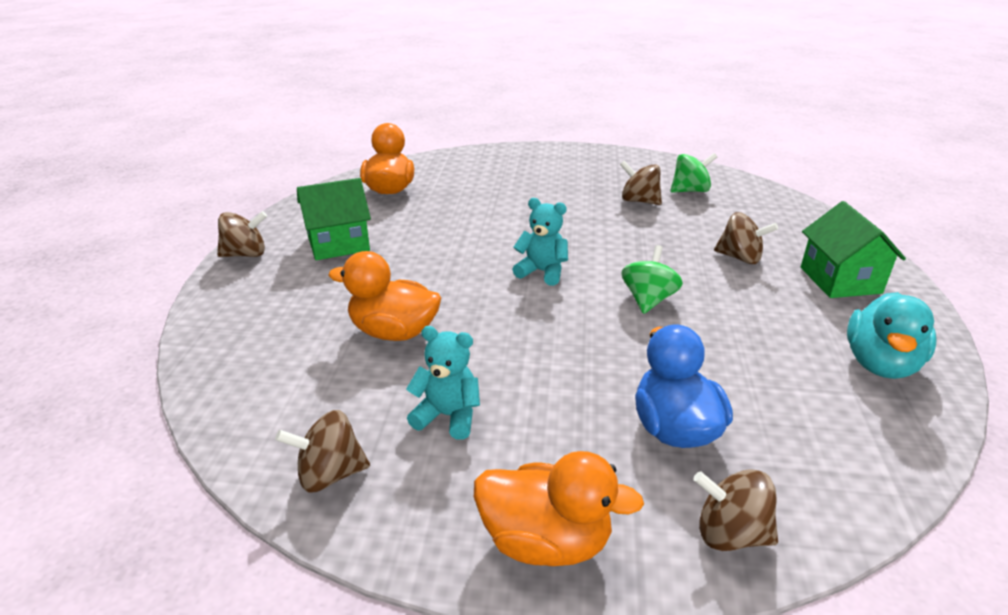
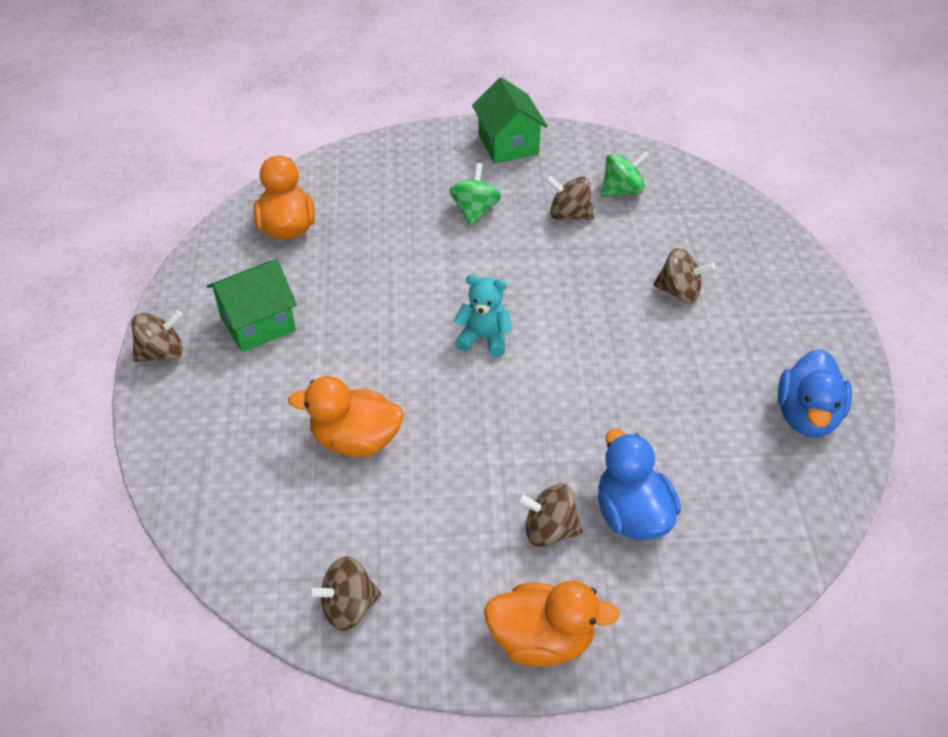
camera: 10 degrees left, 15 degrees up
(448, 416) = (433, 531): turquoise teddy bear -> none
(648, 300) = (594, 363): green spinning top -> green spinning top (475, 210)
(730, 534) = (683, 610): brown spinning top -> brown spinning top (549, 530)
(840, 280) = (776, 312): green house -> green house (508, 144)
(880, 364) = (807, 416): turquoise duck -> blue duck

